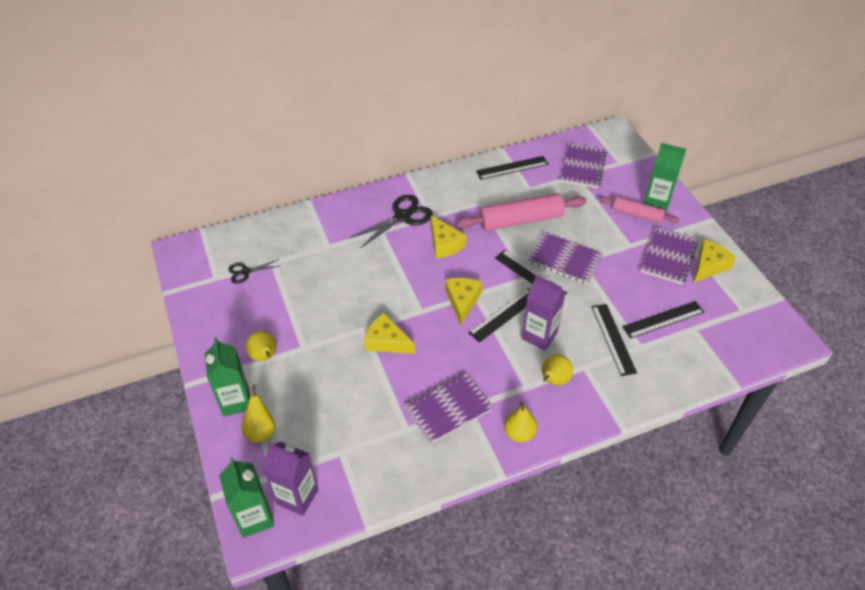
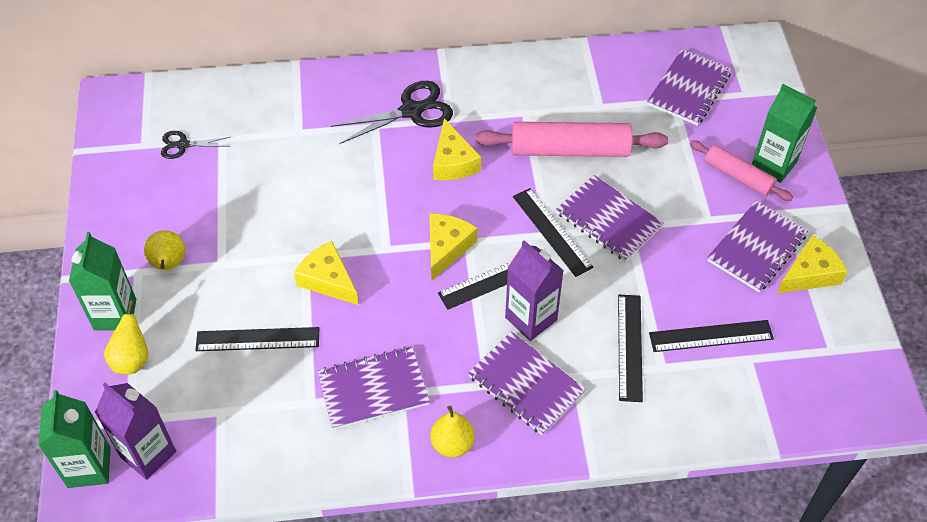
camera: 15 degrees right, 5 degrees up
(512, 168) = (588, 70): black ruler -> black ruler (257, 339)
(553, 380) = (526, 384): yellow pear -> purple notebook

